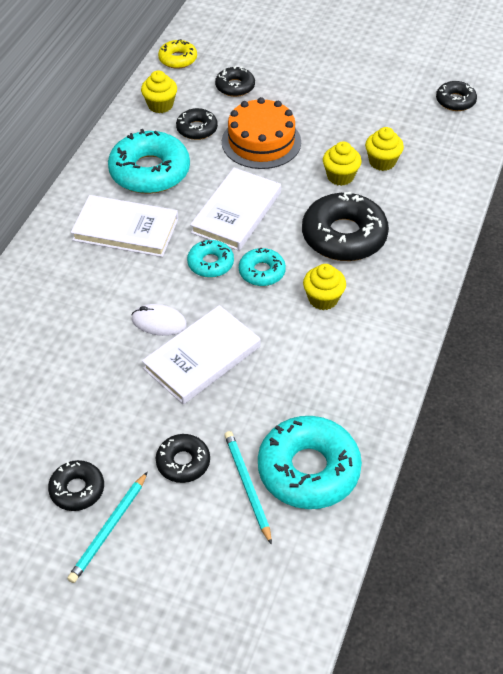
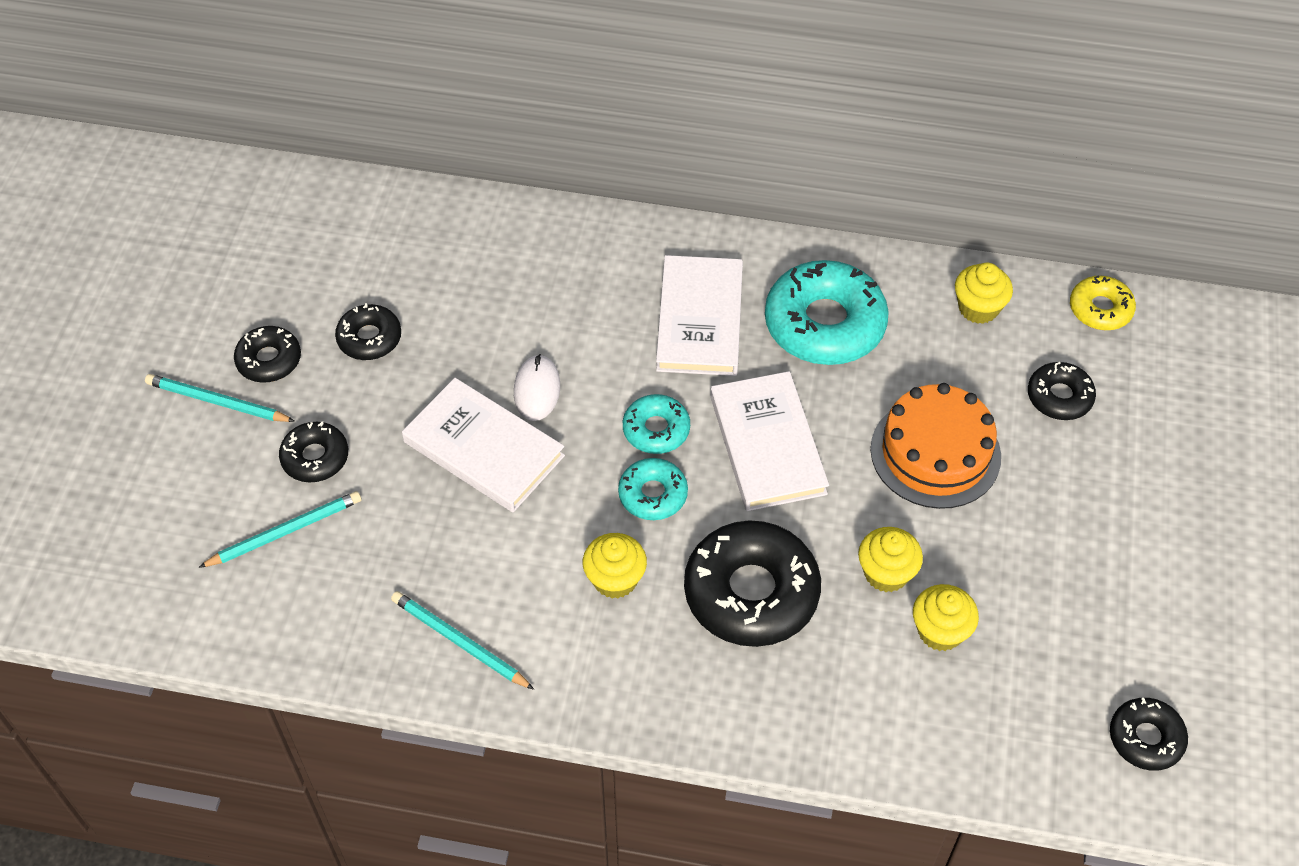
camera: 80 degrees right, 5 degrees up
(197, 129) = (938, 364): black donut -> black donut (369, 338)
(236, 212) = (767, 445): white book -> white book turned 60 degrees clockwise
(308, 470) = (314, 597): turquoise donut -> none
(358, 386) = (459, 642): none -> turquoise pencil

